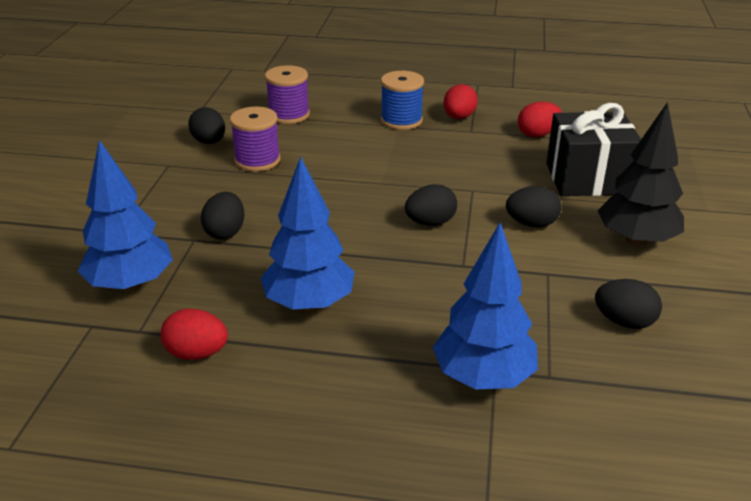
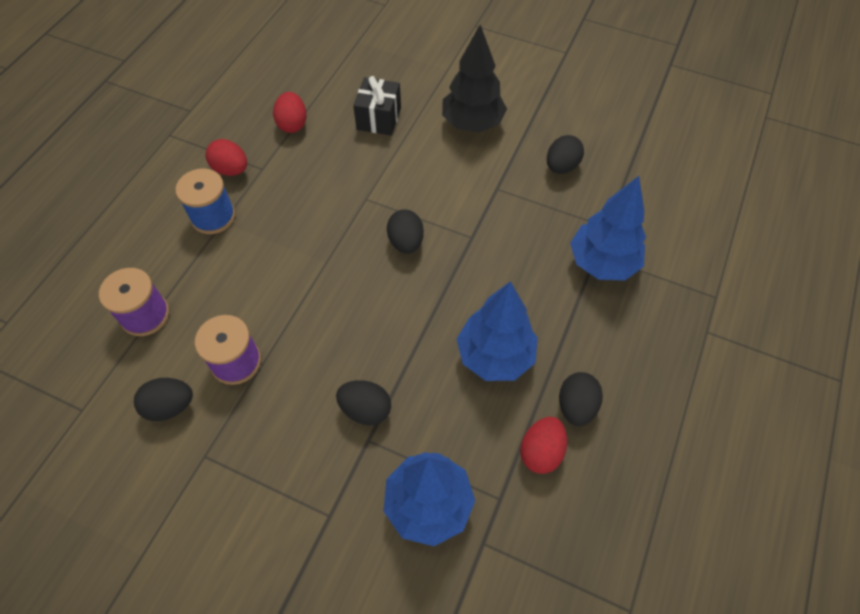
camera: 75 degrees left, 25 degrees up
(531, 224) = (430, 176): black egg -> black egg (576, 406)
(587, 178) = (379, 118): black gift -> black gift, size x0.66

